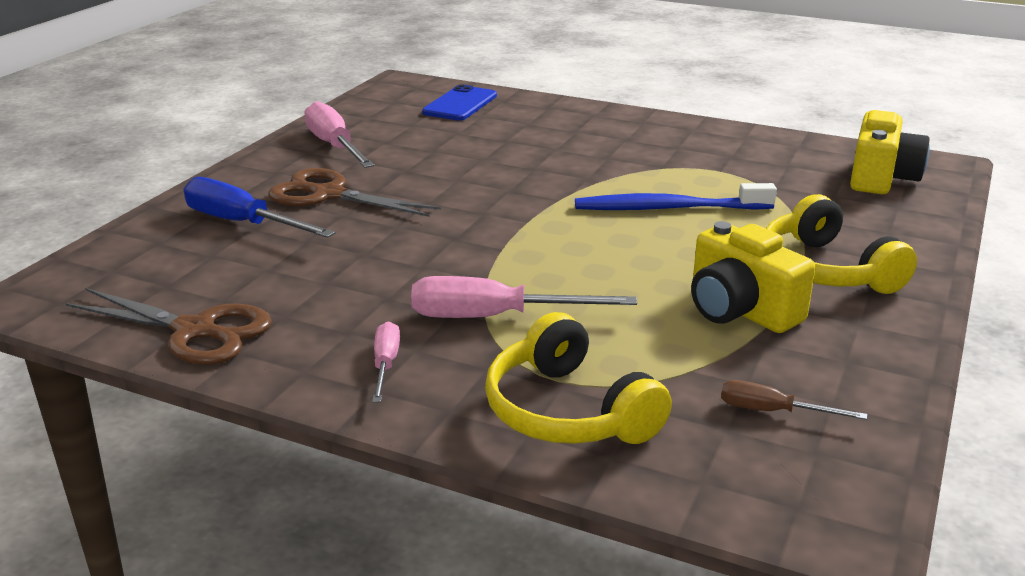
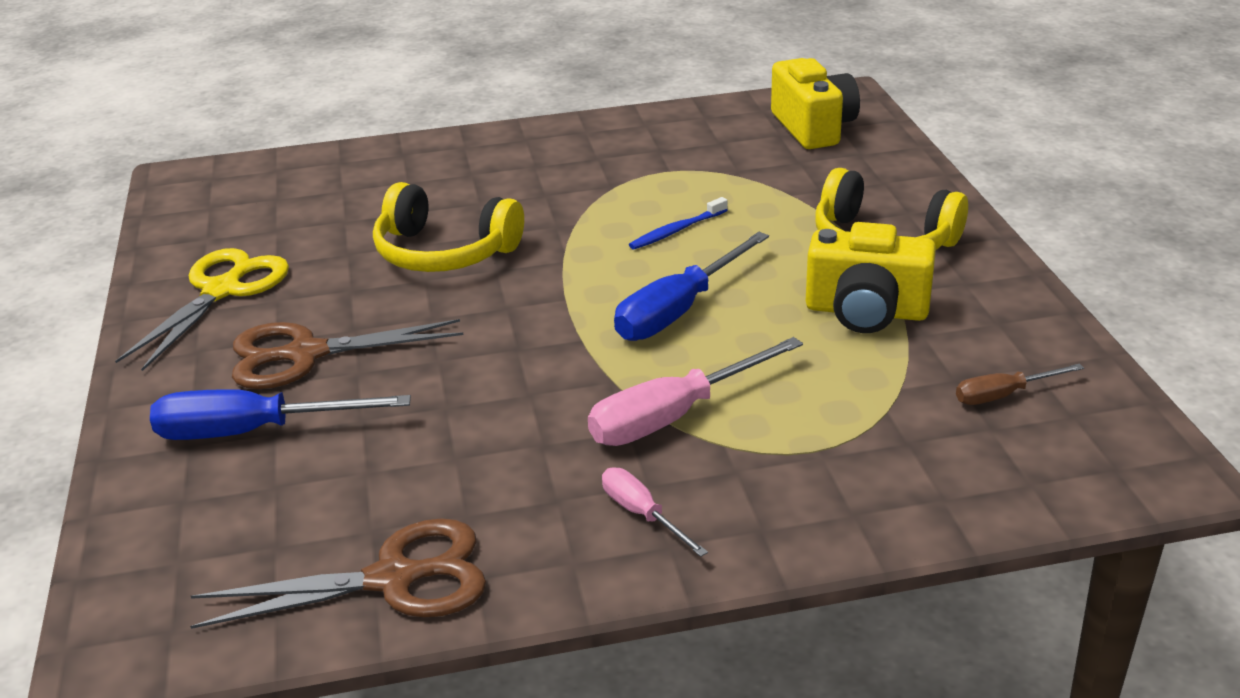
camera: 35 degrees left, 5 degrees up
(335, 146) = (222, 291): pink screwdriver -> yellow scissors
(460, 104) = (297, 183): blue phone -> none
(567, 411) = (858, 477): yellow headphones -> yellow headphones (444, 253)
(595, 256) = (678, 310): none -> blue screwdriver
(668, 208) = (676, 231): blue toothbrush -> blue toothbrush, size x0.54

